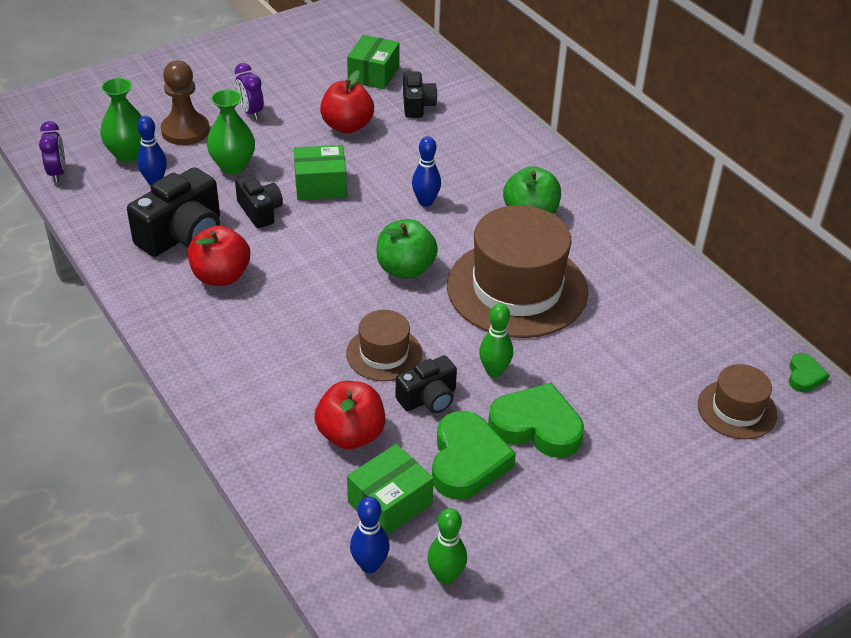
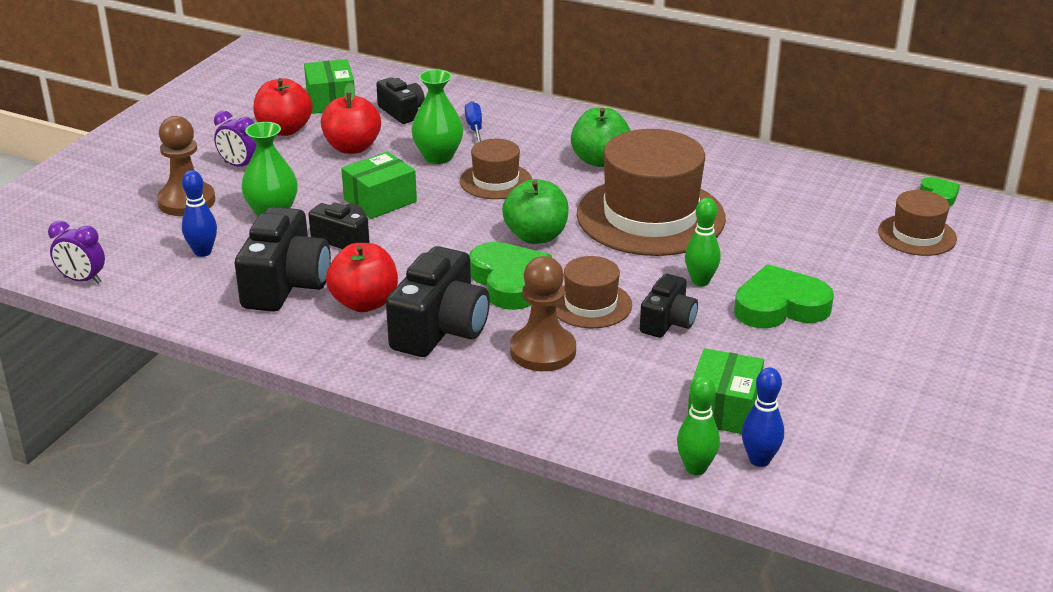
camera: 30 degrees left, 10 degrees down
(57, 173) = (82, 280): purple clock -> purple clock turned 150 degrees clockwise
(128, 154) = (146, 239): green vase -> green vase (438, 157)
(251, 324) = (440, 329): none -> black camera
(305, 380) = (543, 351): none -> brown pawn
(351, 435) = (632, 374): red apple -> red apple (284, 130)
(425, 202) = (495, 181): blue bowling pin -> brown hat
(446, 576) = (830, 440): green bowling pin -> green bowling pin (695, 468)
(459, 143) = (475, 128): none -> blue screwdriver
(467, 461) = (752, 353): green heart -> green heart (510, 281)

